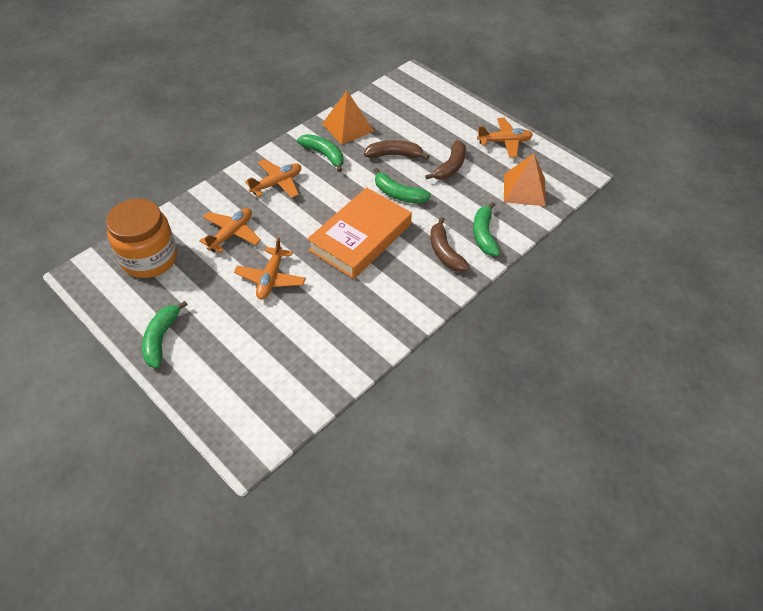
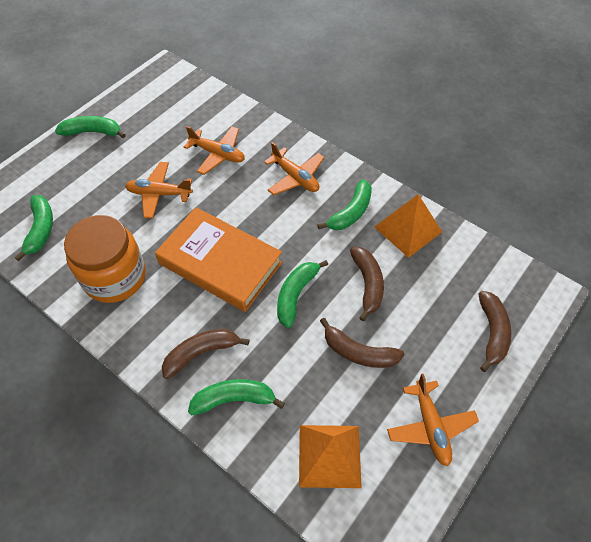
camera: 85 degrees right, 5 degrees up
(149, 258) = (184, 105): orange jar -> orange jar (115, 277)
(293, 376) = (41, 229): none -> green banana
(440, 104) = (492, 333): none -> brown banana

